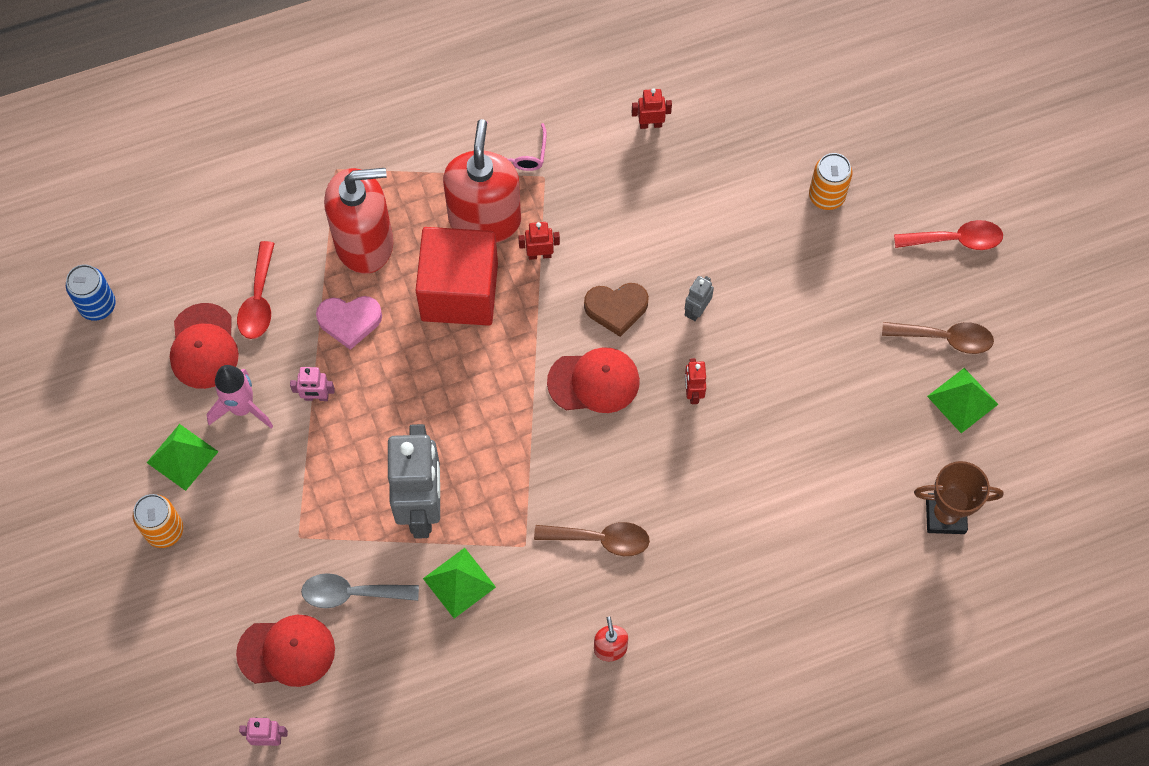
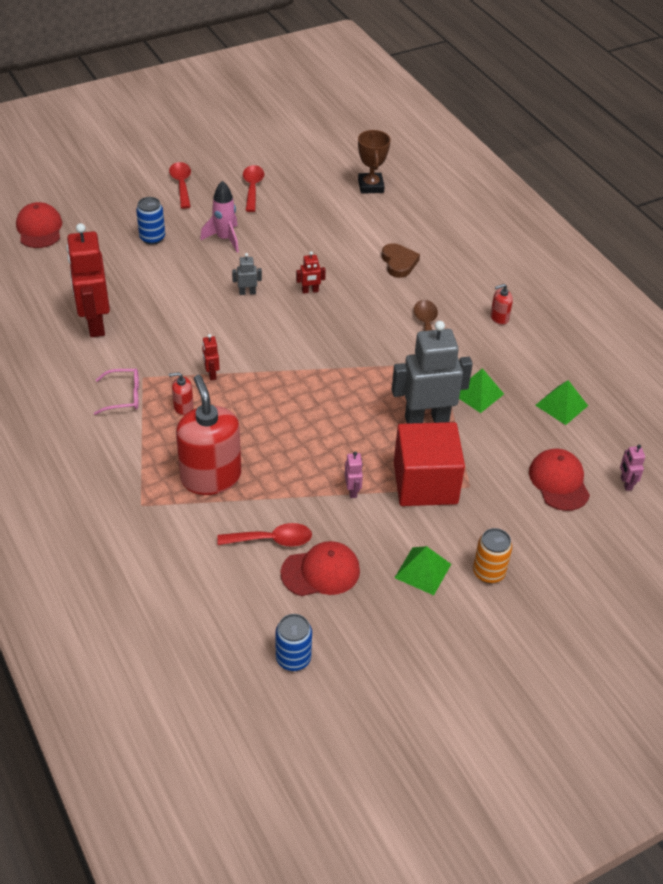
camera: 100 degrees left, 20 degrees down
(242, 408) = (371, 537): pink rocket -> pink rocket (224, 239)
(349, 321) = (283, 478): pink heart -> none
(351, 593) = (503, 450): grey spoon -> none
(459, 291) = (248, 415): red cube -> red cube (425, 483)
(485, 219) = (183, 407): red soap dispenser -> red soap dispenser, size x0.42
(594, 382) = (310, 338): red cap -> red cap (39, 229)
(616, 308) = (251, 331): brown heart -> brown heart (399, 263)
(650, 124) = (95, 323): red robot -> red robot, size x2.38
(696, 310) = (247, 292): grey robot -> grey robot turned 150 degrees clockwise
(826, 196) = (152, 238): orange can -> blue can
(945, 338) = (252, 188): brown spoon -> red spoon
(962, 400) = (293, 181): green pyramid -> green pyramid (561, 405)

